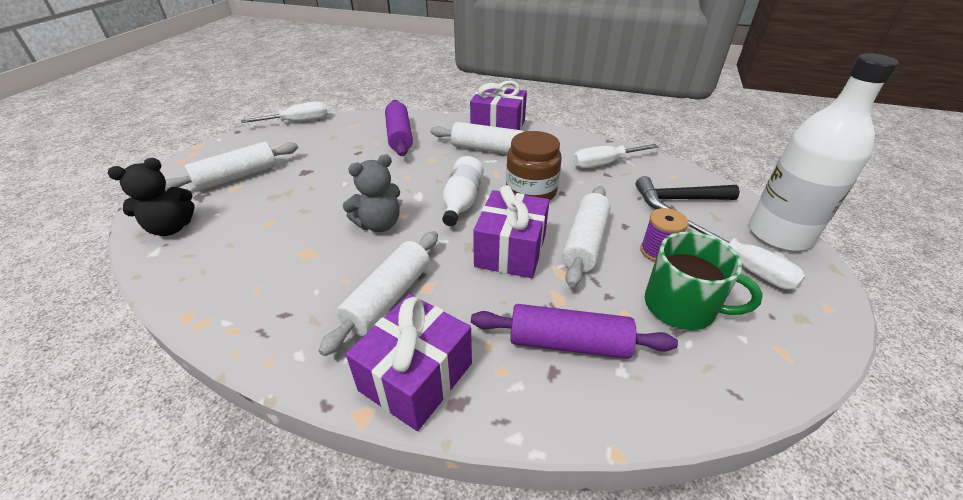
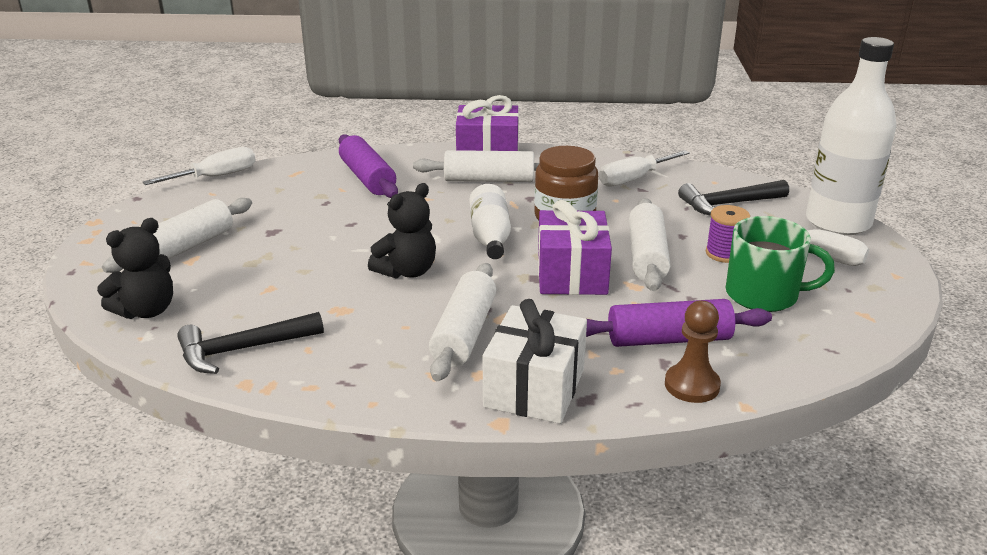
camera: 15 degrees left, 10 degrees down
(209, 279) = (243, 349): none -> black hammer
(379, 224) = (407, 271): grey teddy bear -> black teddy bear
(416, 376) = (534, 388): purple gift -> white gift
(569, 409) = (692, 385): none -> brown pawn

